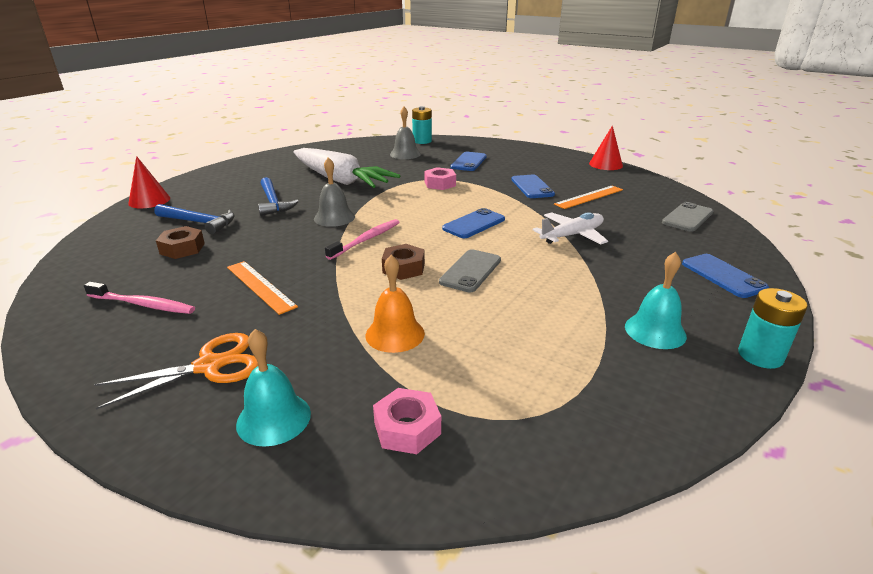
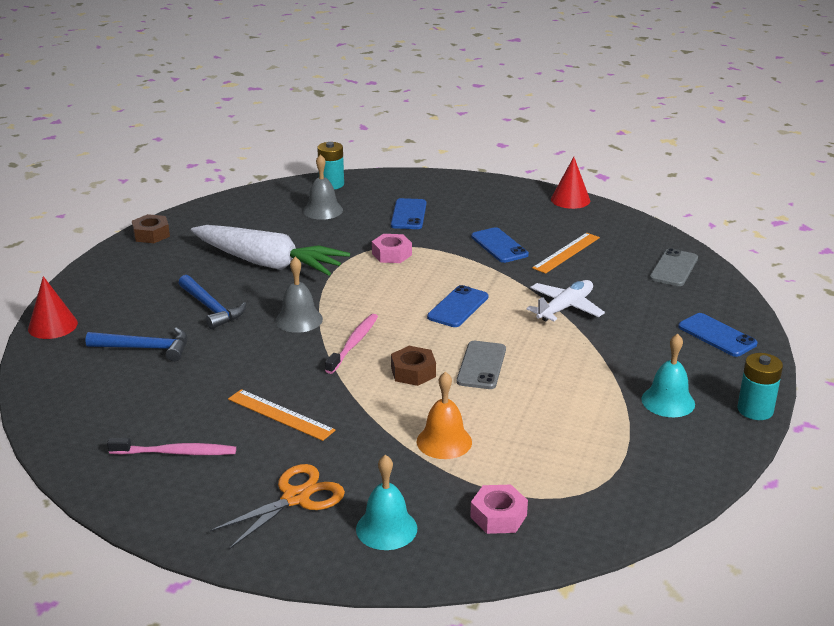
camera: 15 degrees left, 0 degrees up
(182, 248) = (157, 384): brown nut -> brown nut (151, 234)

